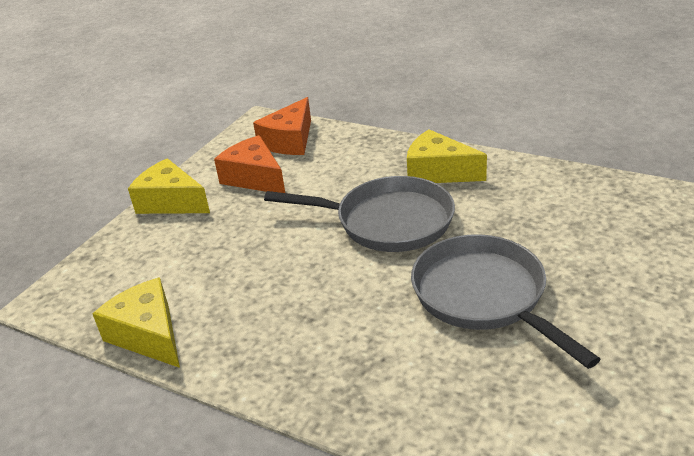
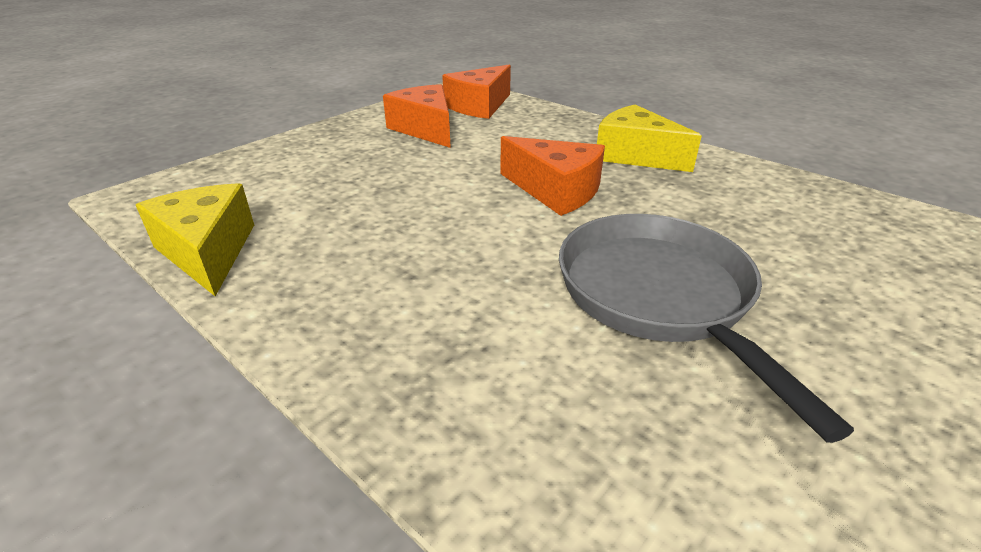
camera: 10 degrees right, 0 degrees up
(171, 202) = (327, 135): yellow cheese -> none
(387, 222) = (555, 191): grey pan -> orange cheese

